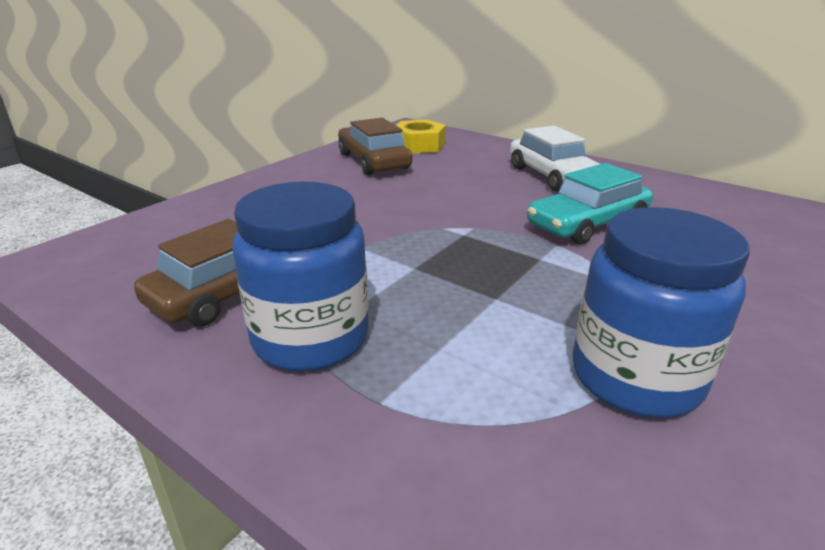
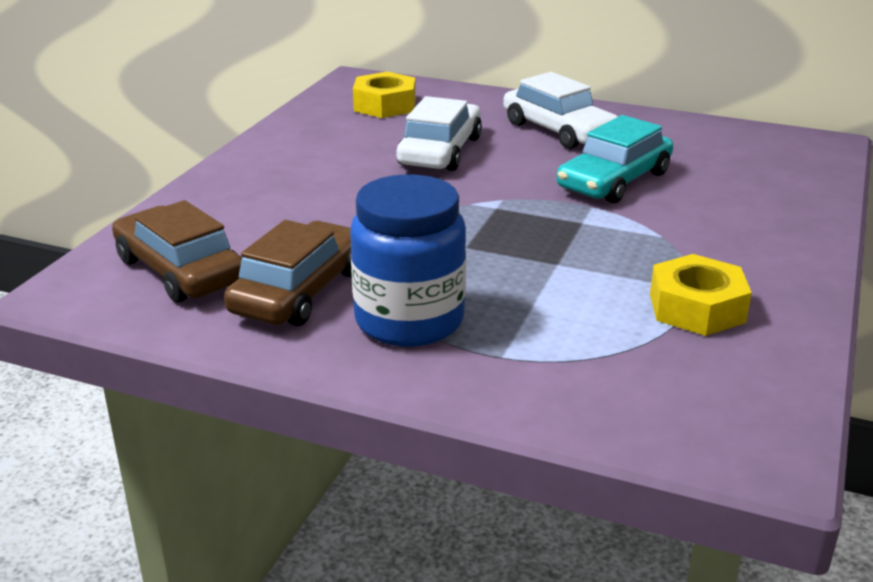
camera: 15 degrees left, 0 degrees up
(373, 161) = (344, 133): brown car -> brown car (180, 270)
(441, 182) = (440, 151): none -> white car
(635, 377) = (696, 308): blue jar -> yellow nut

